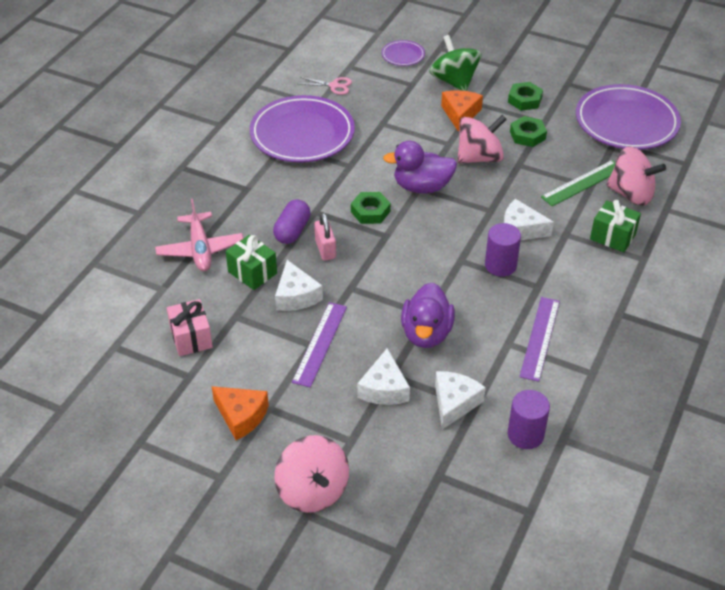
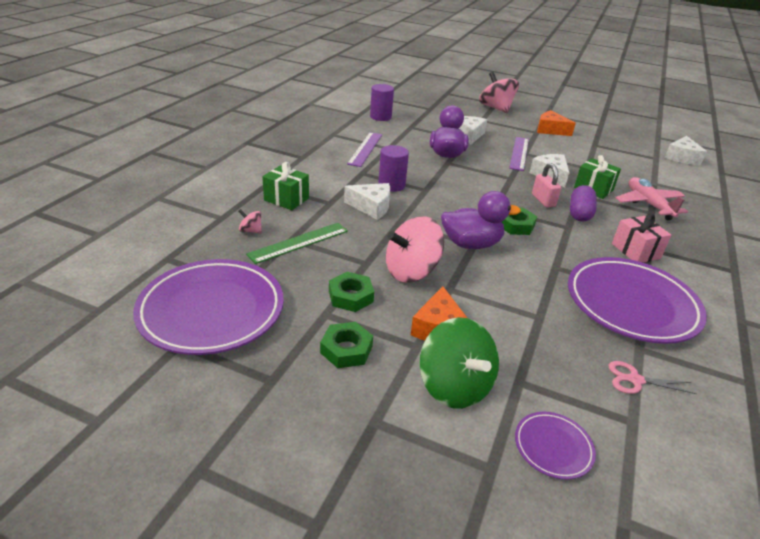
camera: 175 degrees right, 10 degrees down
(191, 338) = (609, 159): pink gift -> pink gift (635, 251)
(454, 403) = (423, 128): white cheese -> white cheese (682, 157)
(631, 194) = (251, 231): pink spinning top -> pink spinning top, size x0.44

